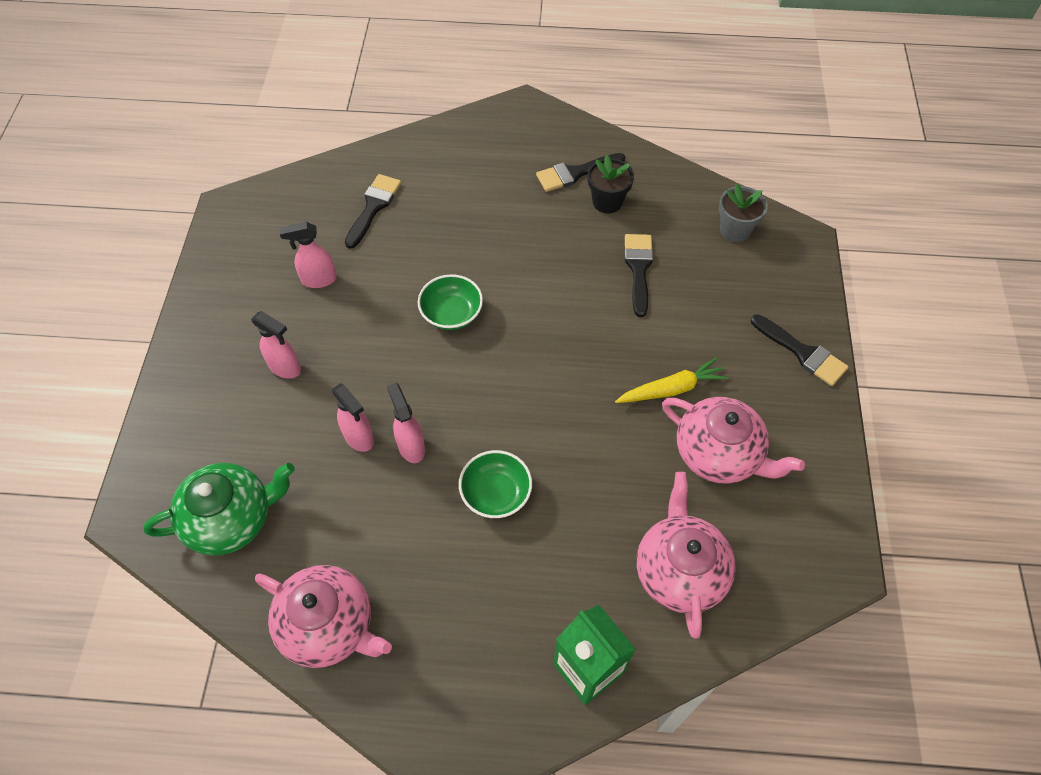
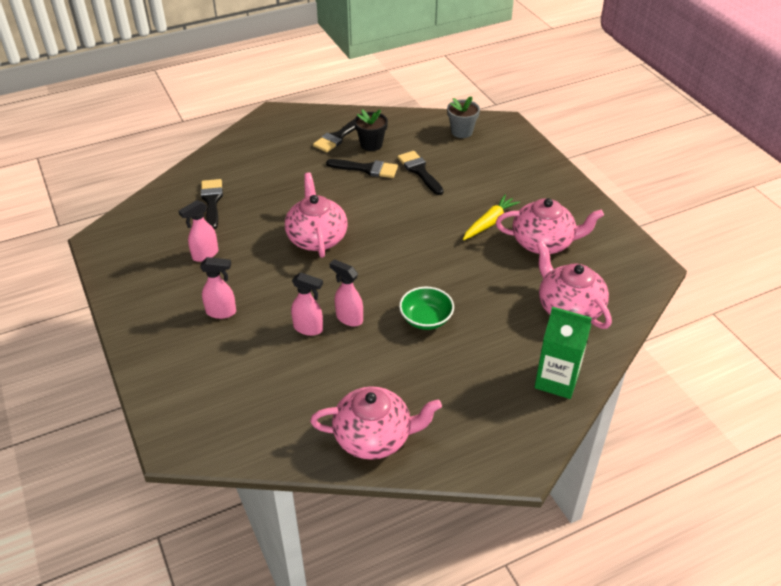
camera: 30 degrees left, 15 degrees down
(231, 518) = (253, 412): green teapot -> none
(451, 313) = (317, 238): green bowl -> pink teapot
(802, 353) = (549, 176): black brush -> black brush (367, 169)

